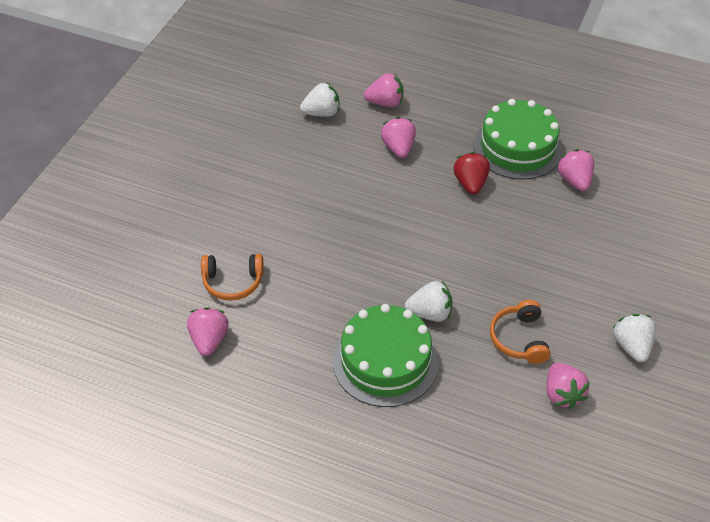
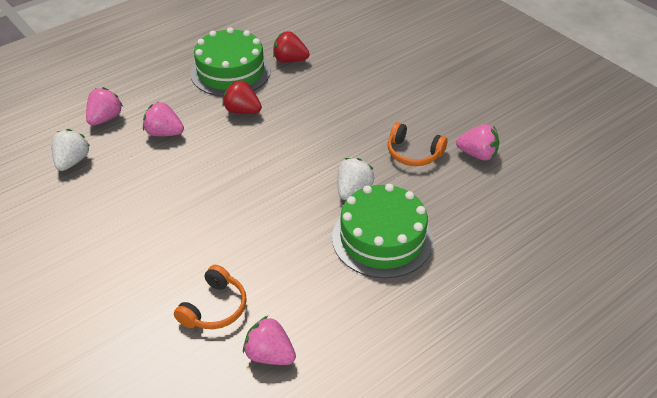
camera: 60 degrees left, 5 degrees down
(574, 180) = (290, 60): pink strawberry -> red strawberry
(631, 346) = (458, 103): white strawberry -> none

